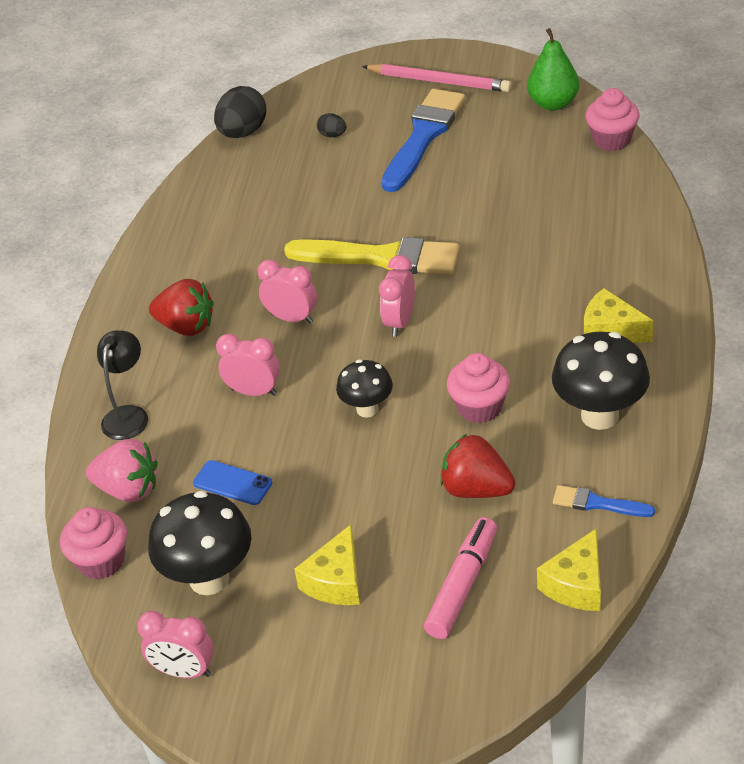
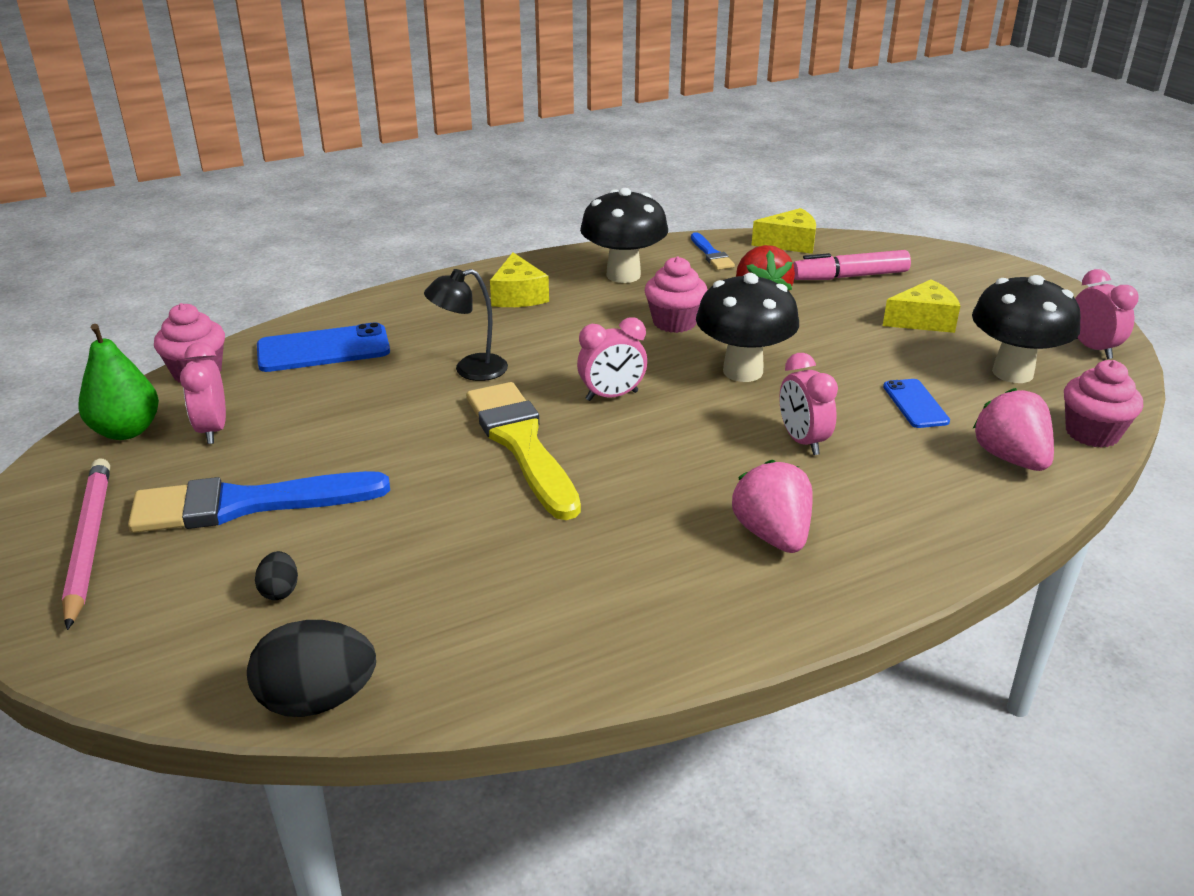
camera: 130 degrees left, 10 degrees down
(128, 415) = (938, 508): black lamp -> black lamp (470, 370)
(186, 326) = (772, 535): red strawberry -> pink strawberry
(292, 318) = (676, 464): pink clock -> pink clock (213, 430)
(367, 409) = (743, 371): black mushroom -> black mushroom, size x1.66
(599, 202) = (323, 349): none -> blue phone

